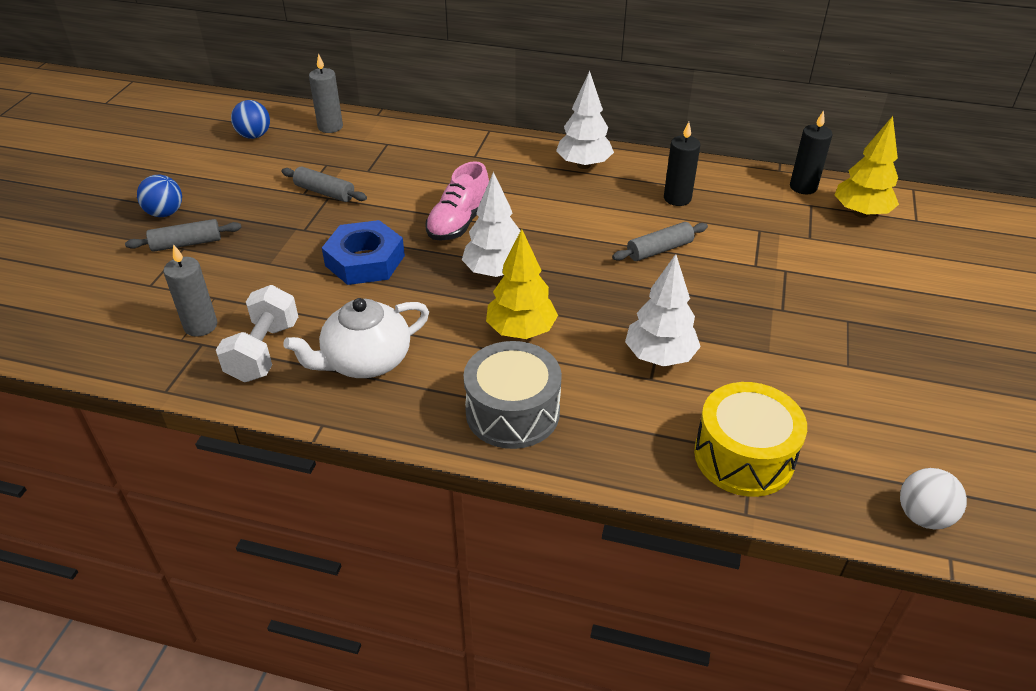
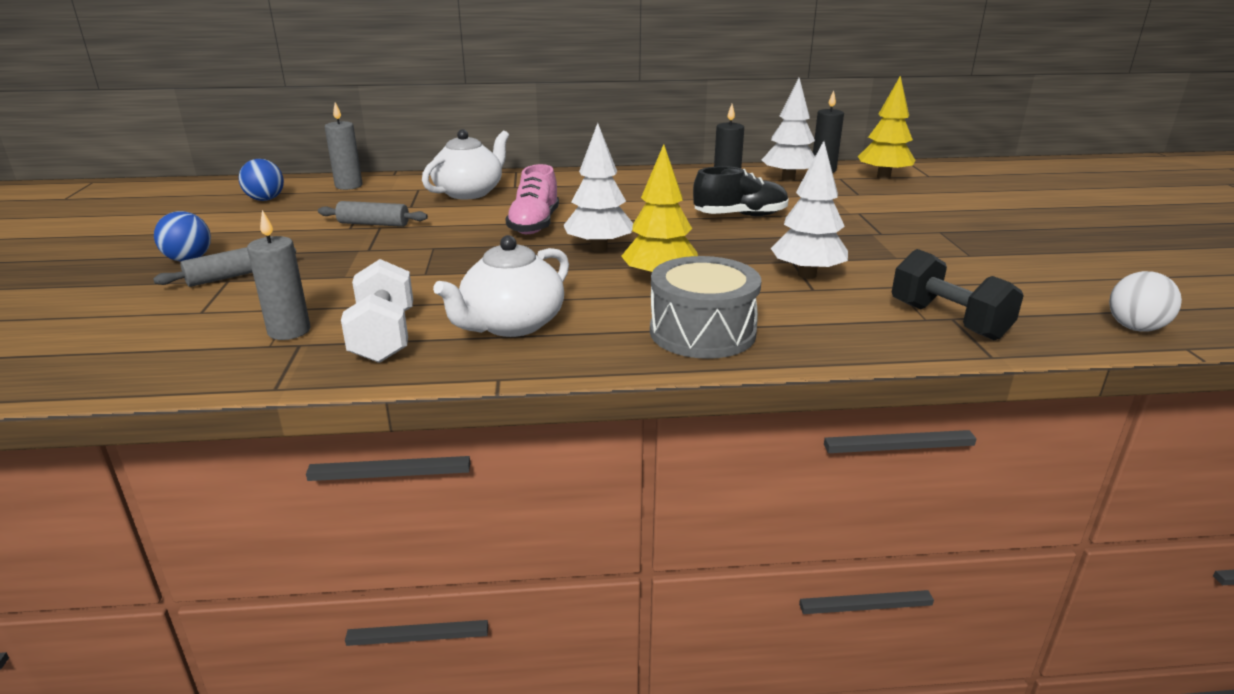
camera: 20 degrees left, 15 degrees down
(365, 260) = (454, 260): blue nut -> none
(429, 158) = (469, 192): none -> white teapot
(583, 165) = (624, 180): white tree -> white tree (788, 179)
(659, 250) = (740, 216): grey rolling pin -> black shoe
(744, 456) = (948, 321): yellow drum -> black dumbbell

